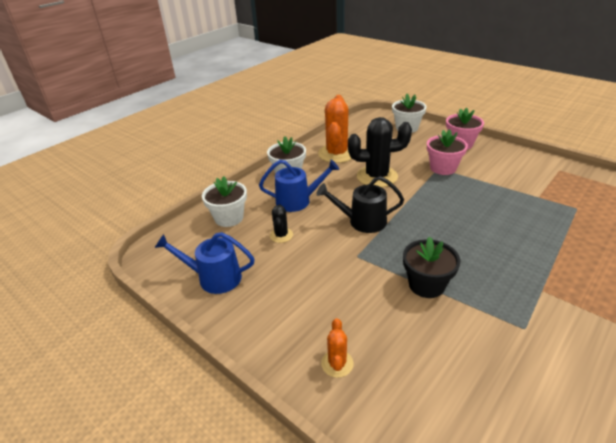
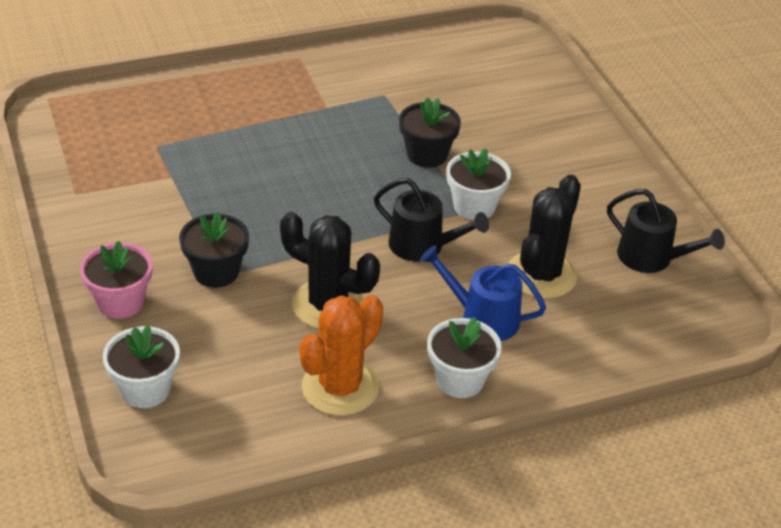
camera: 155 degrees left, 5 degrees up
(214, 278) = (651, 258): blue watering can -> black watering can
(229, 218) = (600, 336): white flower pot -> white flower pot (474, 206)
(281, 235) = (541, 275): black cactus -> black cactus, size x2.04
(337, 363) = (566, 138): orange cactus -> none
(443, 168) = (216, 272): pink flower pot -> black flower pot

